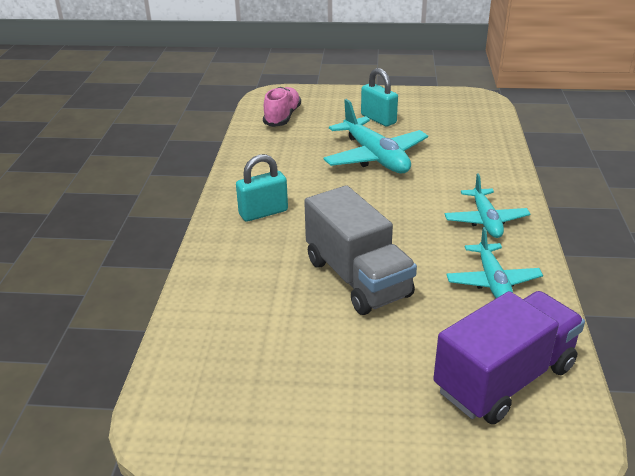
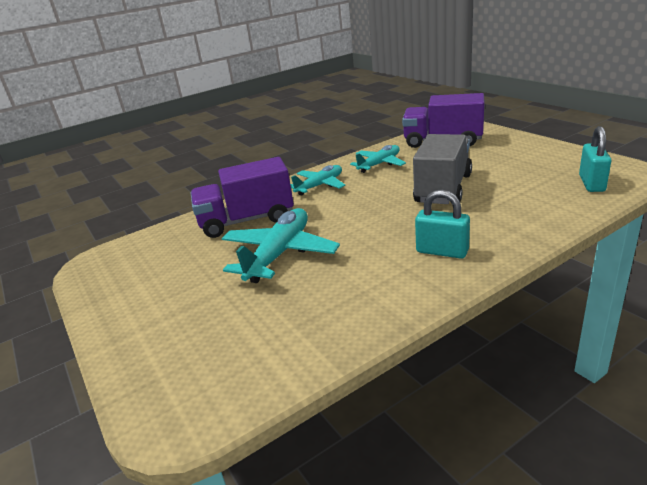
camera: 125 degrees left, 5 degrees down
(282, 117) = (245, 359): pink shoe -> none
(378, 119) = (191, 291): turquoise padlock -> turquoise padlock (591, 183)
(459, 162) = (247, 220): none -> purple truck

